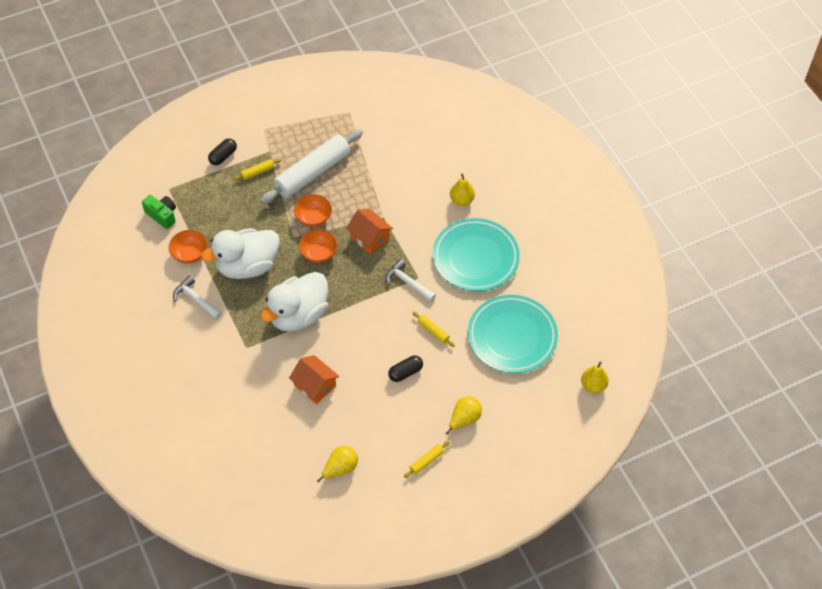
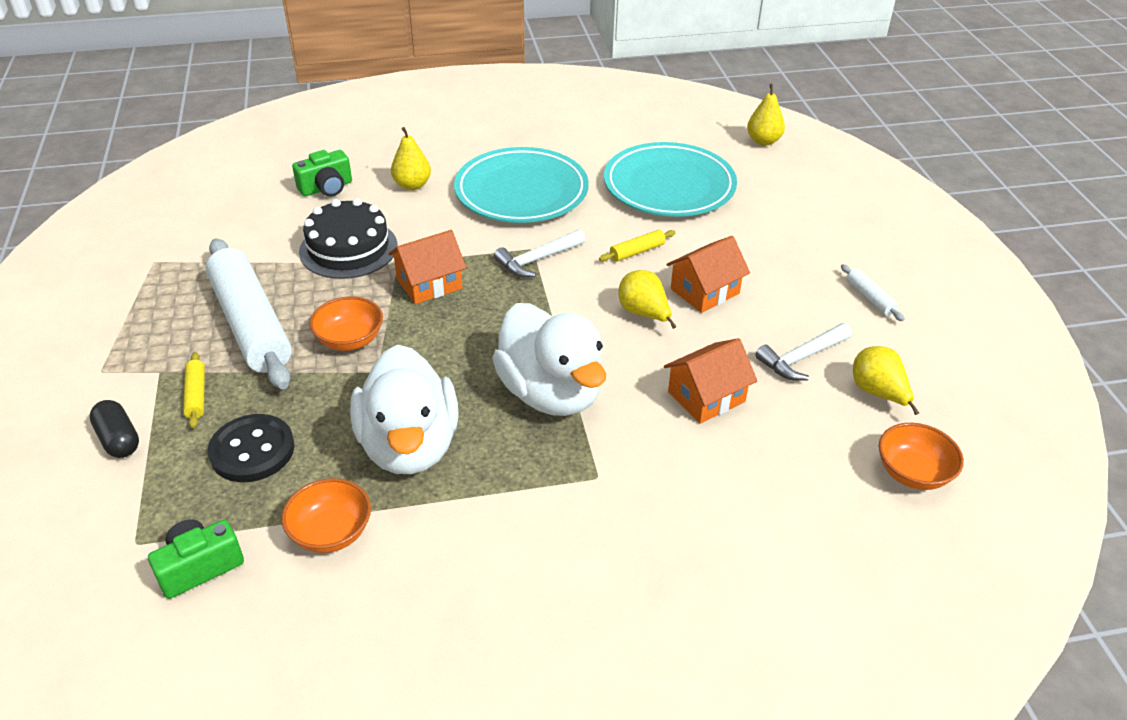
camera: 75 degrees left, 15 degrees down
(196, 299) = (452, 540): white hammer -> white hammer (801, 358)
(229, 207) = (252, 450): none -> black button
(318, 253) = (430, 346): orange bowl -> orange bowl (913, 473)
(388, 190) = (348, 248): none -> black cake
(405, 372) = (704, 291): black capsule -> orange house
(426, 461) = (869, 298): yellow rolling pin -> white rolling pin
(443, 160) = (326, 188): none -> green camera
(464, 419) = (799, 250): yellow pear -> yellow pear (644, 314)

